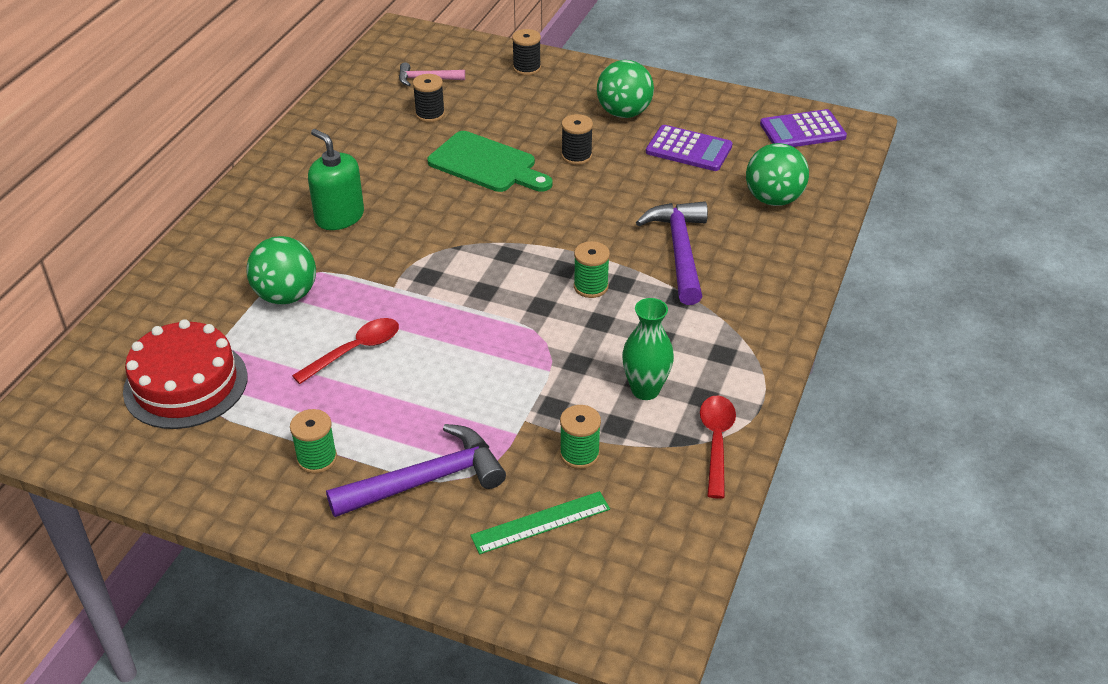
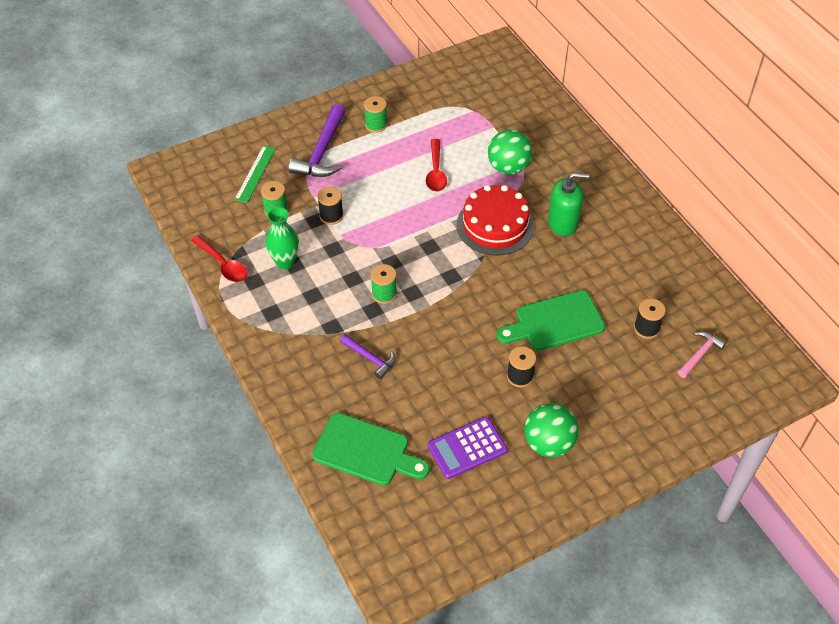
camera: 130 degrees right, 10 degrees up
(186, 384) = (474, 105): red cake -> red cake (495, 225)
(526, 68) = (666, 426): black spool -> black spool (331, 216)
(679, 251) = (370, 358): purple hammer -> purple hammer, size x0.56
(773, 199) = (366, 451): green ball -> green cutting board
(802, 131) = (421, 543): purple calculator -> none

